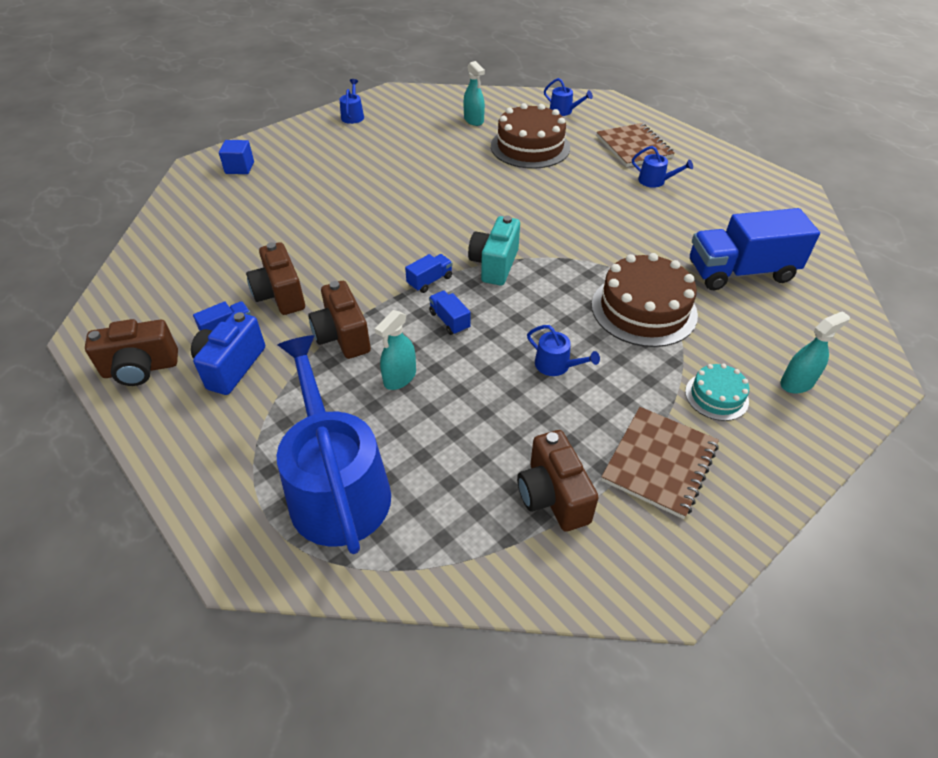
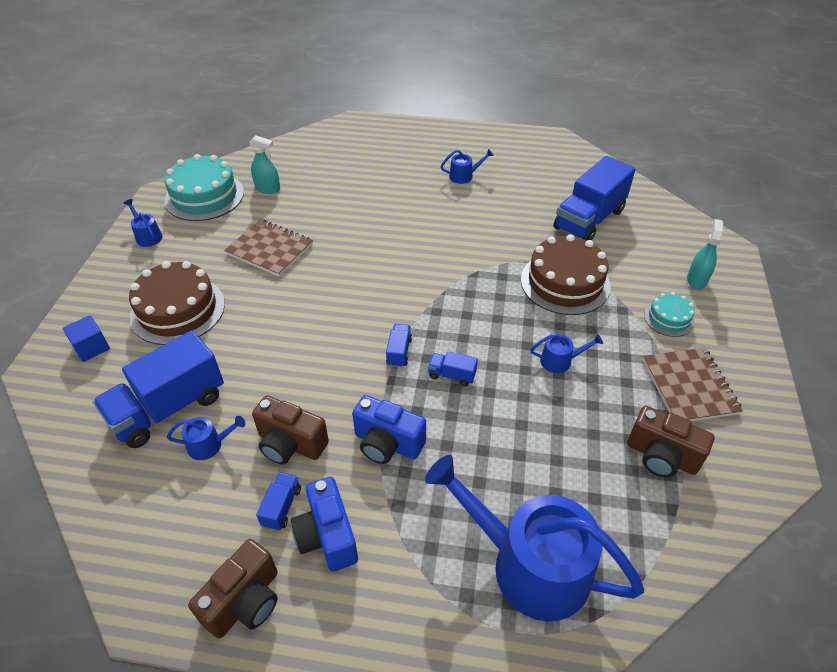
camera: 40 degrees left, 0 degrees up
(238, 228) = (169, 408): none -> blue truck
(342, 336) = (387, 443): brown camera -> blue camera
(400, 377) = (470, 446): turquoise spray bottle -> none
(421, 106) = (204, 196): none -> turquoise cake
(494, 265) = (431, 308): turquoise camera -> none
(530, 147) = (342, 191): brown cake -> brown cake (178, 310)
(563, 111) = (333, 146): blue watering can -> blue watering can (209, 445)
(634, 147) = (419, 154): brown notebook -> brown notebook (270, 249)

